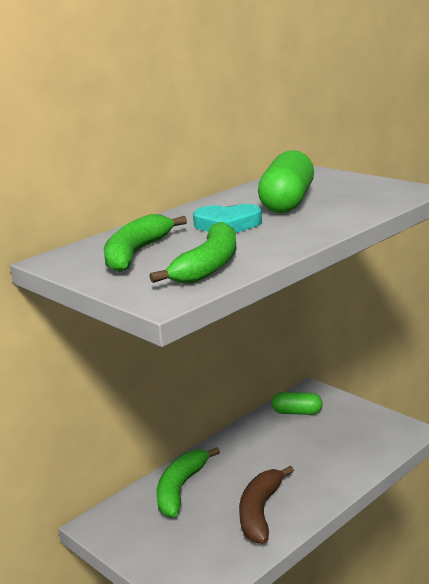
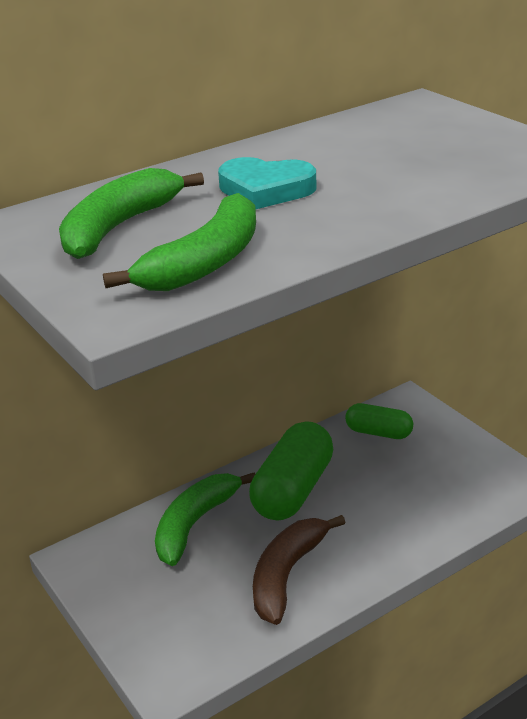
camera: 10 degrees right, 10 degrees up
(288, 202) = (368, 158): green capsule -> green capsule (293, 490)

